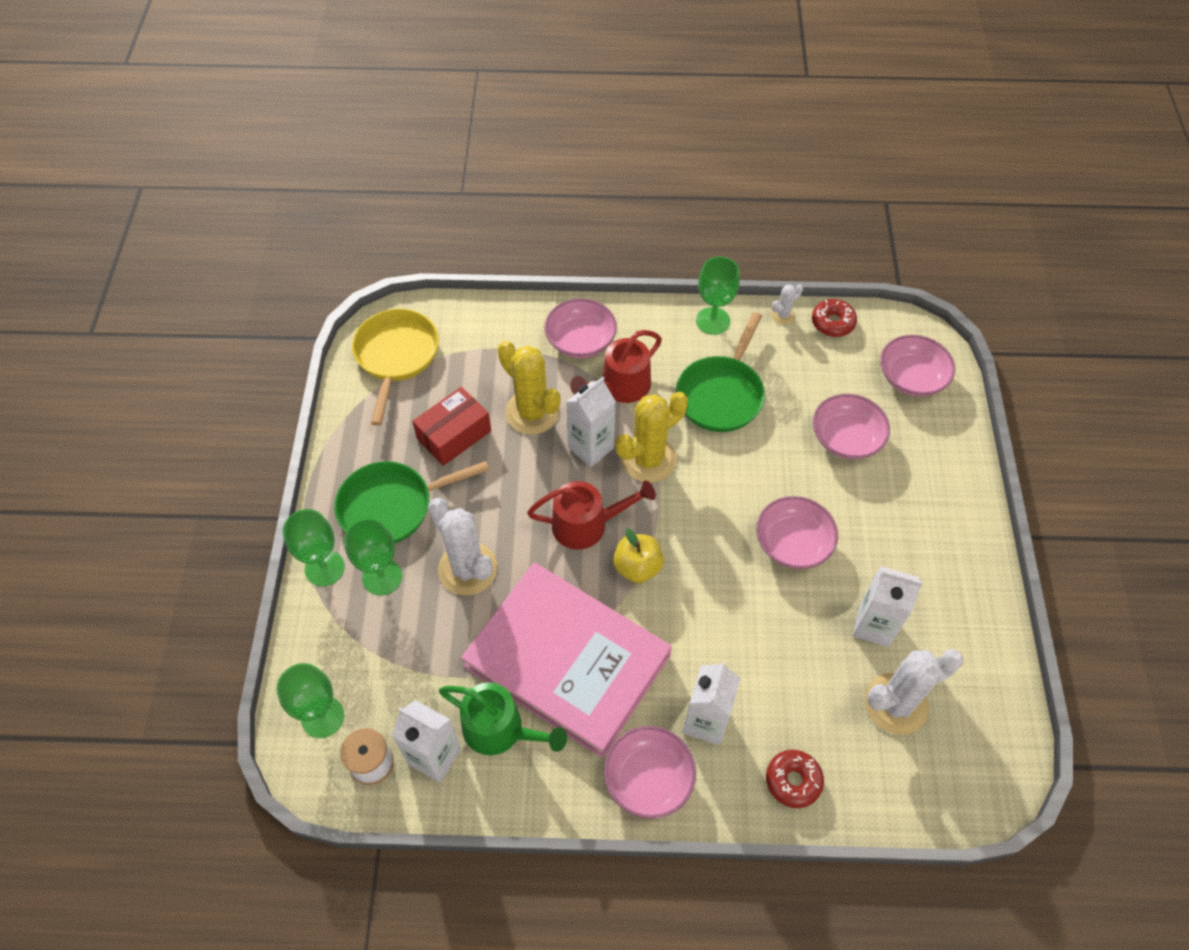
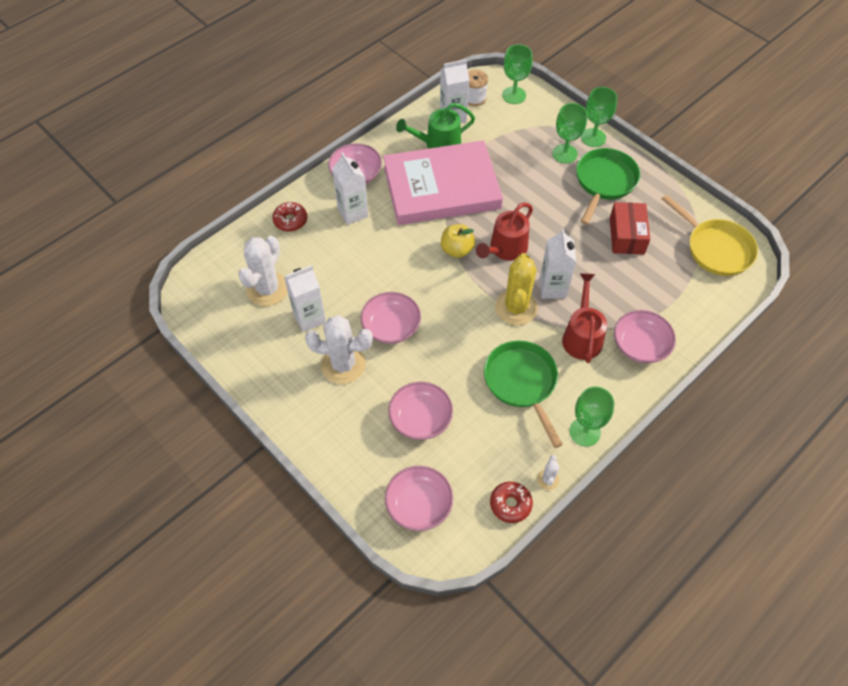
camera: 135 degrees right, 0 degrees up
(467, 569) = (533, 186): white cactus -> white cactus (343, 365)
(532, 412) = (607, 280): yellow cactus -> none

